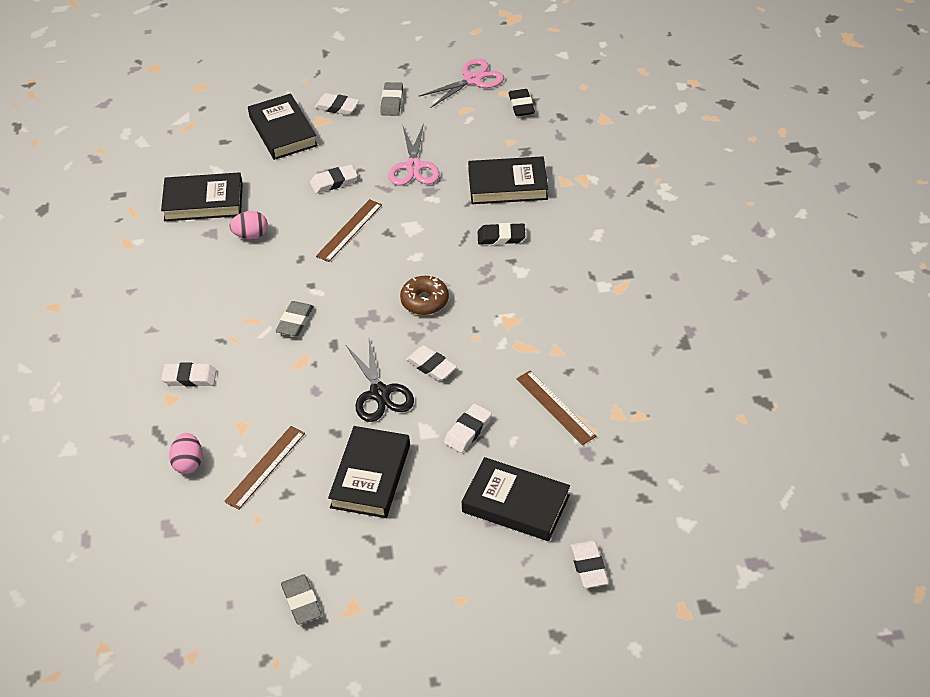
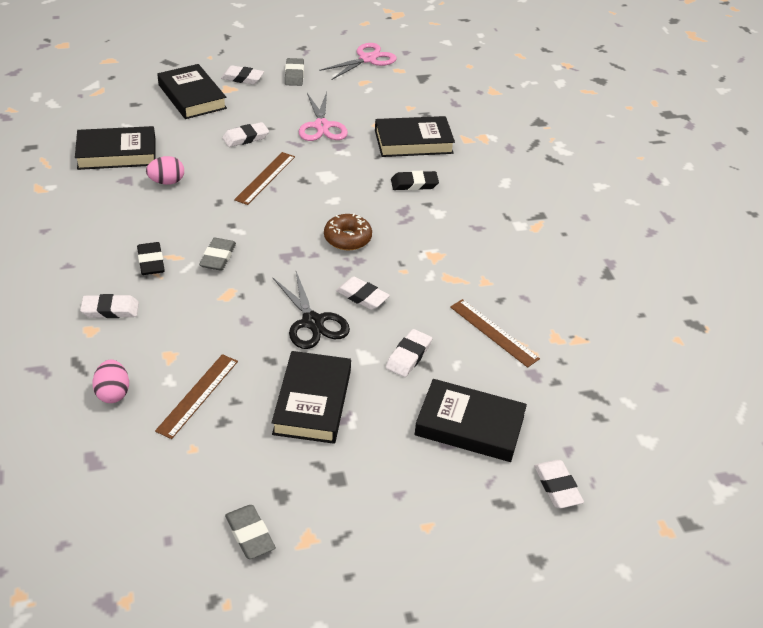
camera: 10 degrees left, 5 degrees down
(521, 105) = (415, 79): black eraser -> black eraser (151, 262)

